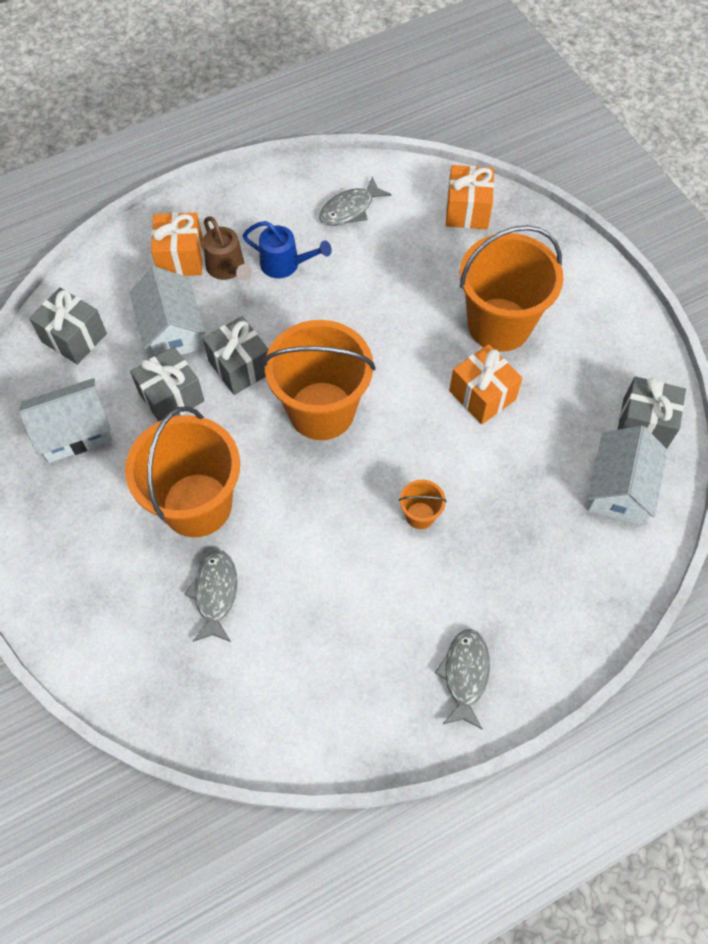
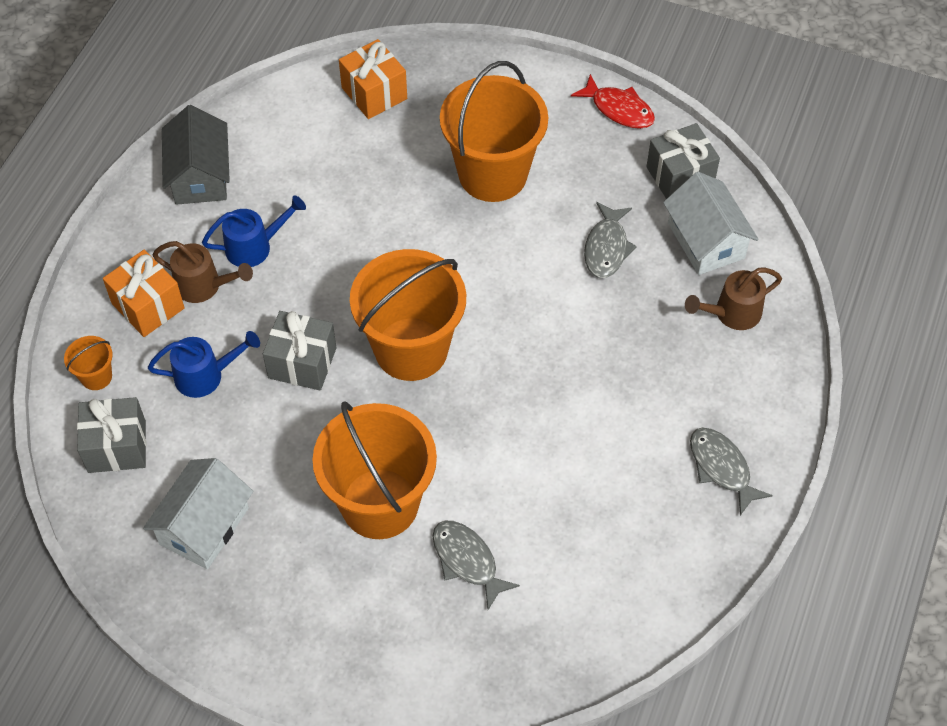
camera: 40 degrees left, 5 degrees down
(171, 397) = (265, 432): grey gift -> none
(172, 330) = (206, 375): white house -> blue watering can
(296, 192) = (200, 175): none -> grey house
(350, 209) = (267, 159): grey fish -> grey fish (606, 248)
(420, 515) = (574, 374): orange bucket -> orange bucket (96, 376)
(482, 395) = (533, 242): orange gift -> none
(586, 560) = (731, 314): none -> brown watering can
(642, 340) = (619, 109): none -> red fish

